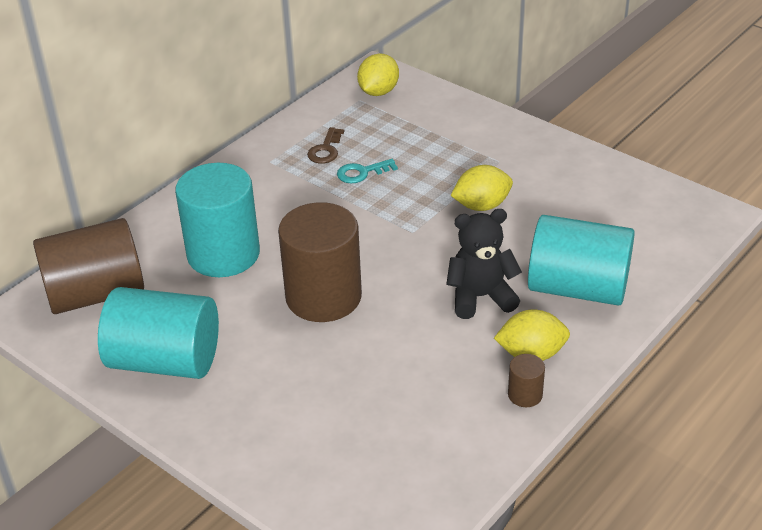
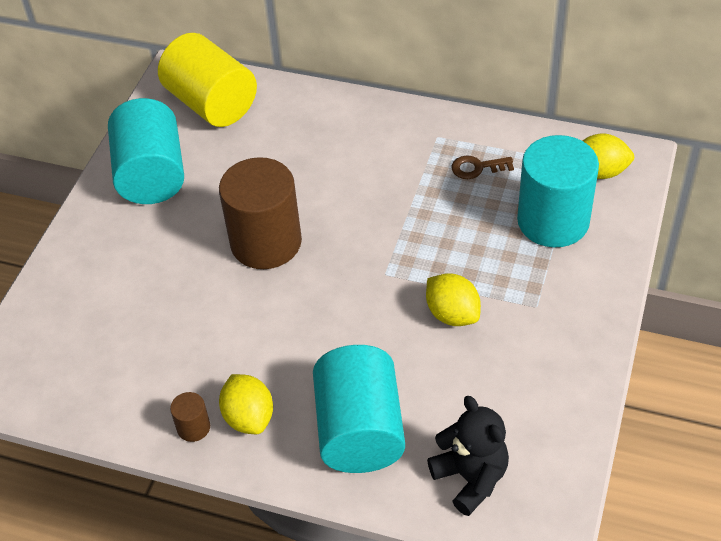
camera: 70 degrees right, 10 degrees up
(96, 294) = (211, 103): brown cylinder -> yellow cylinder
(223, 254) = (293, 157): turquoise cylinder -> turquoise cylinder (553, 221)
(362, 173) = (456, 206): turquoise key -> none
(480, 297) = (313, 355): black teddy bear -> black teddy bear (471, 478)

